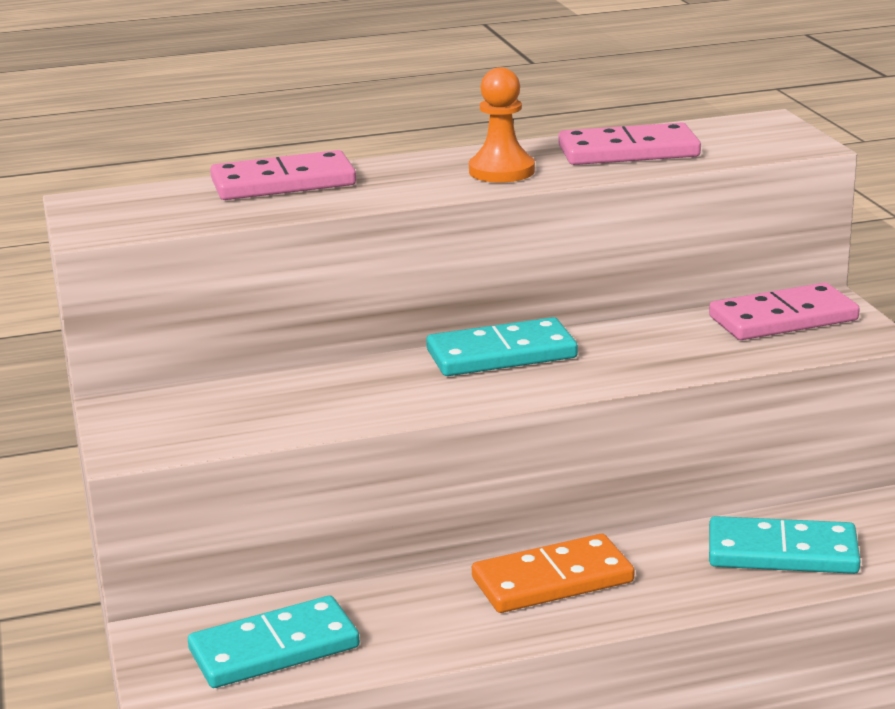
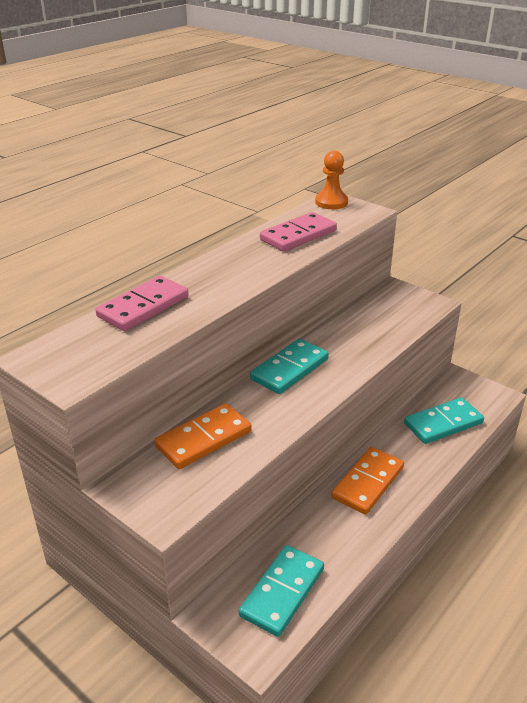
camera: 35 degrees left, 10 degrees up
(277, 392) = (203, 439): none -> orange domino
(501, 171) = (253, 265): orange pawn -> orange pawn (331, 202)
(783, 319) = (388, 304): pink domino -> none

